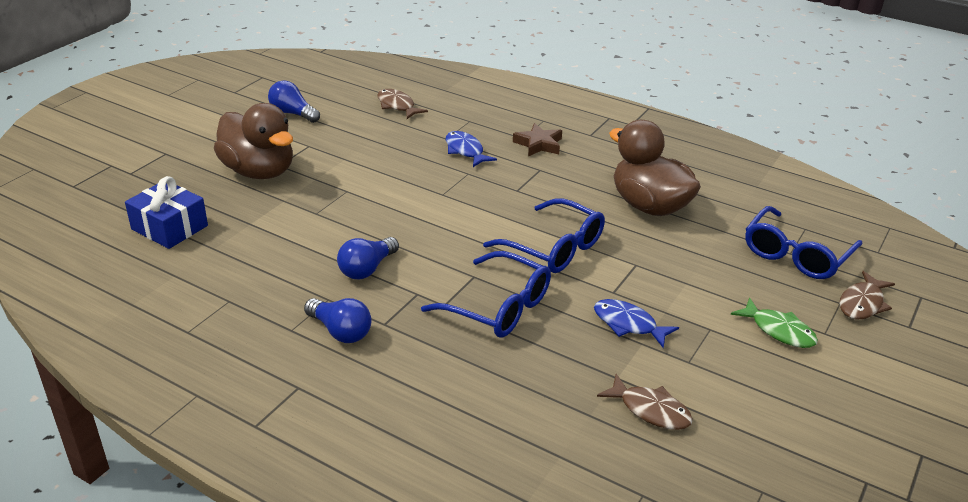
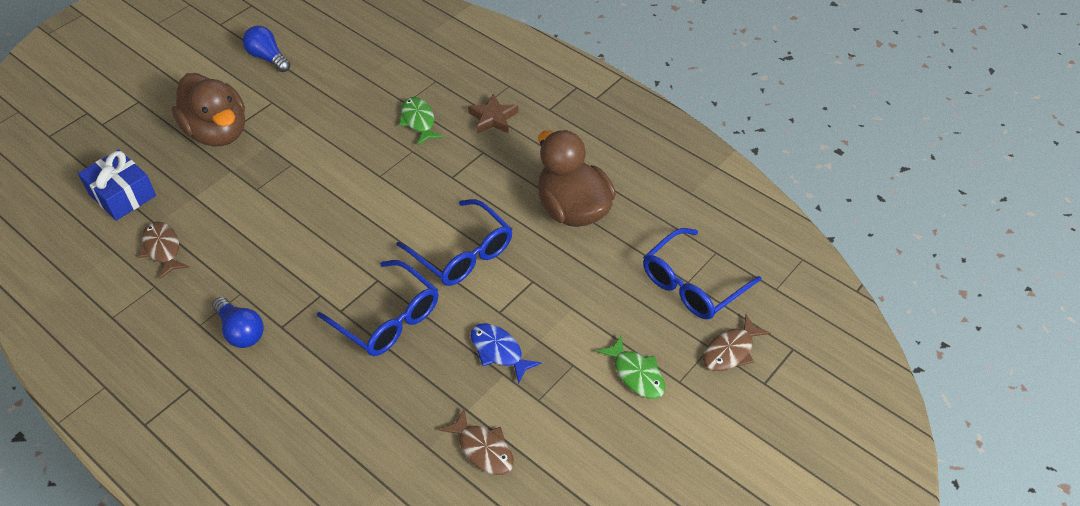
camera: 10 degrees right, 15 degrees up
(367, 269) = (284, 261): blue light bulb -> none
(397, 106) = (371, 55): brown fish -> brown fish (163, 249)
(465, 151) = (418, 121): blue fish -> green fish

